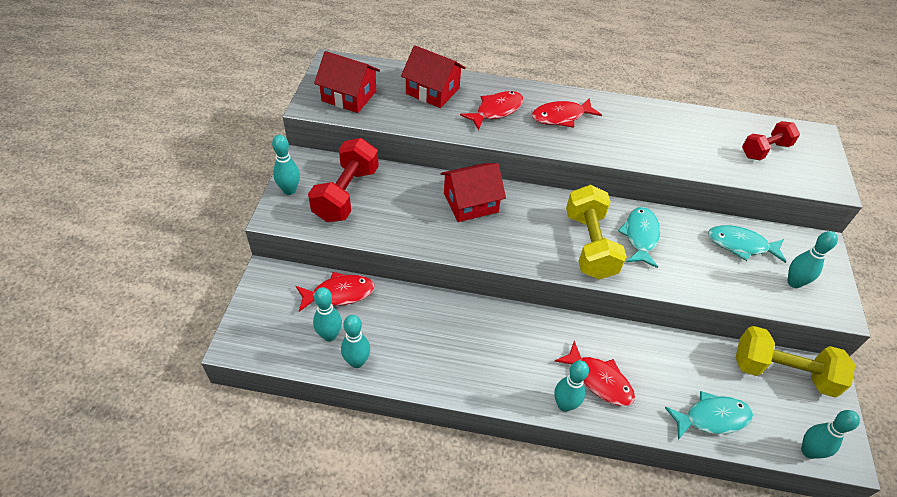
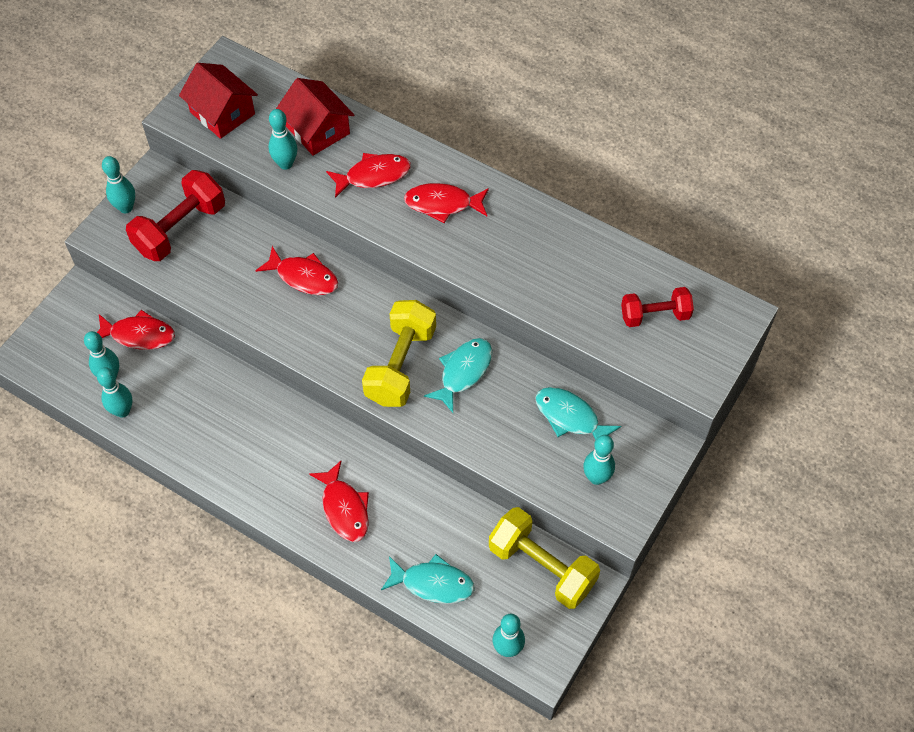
camera: 25 degrees right, 10 degrees up
(470, 203) = (304, 277): red house -> red fish
(564, 405) = (295, 519): turquoise bowling pin -> turquoise bowling pin (285, 164)

